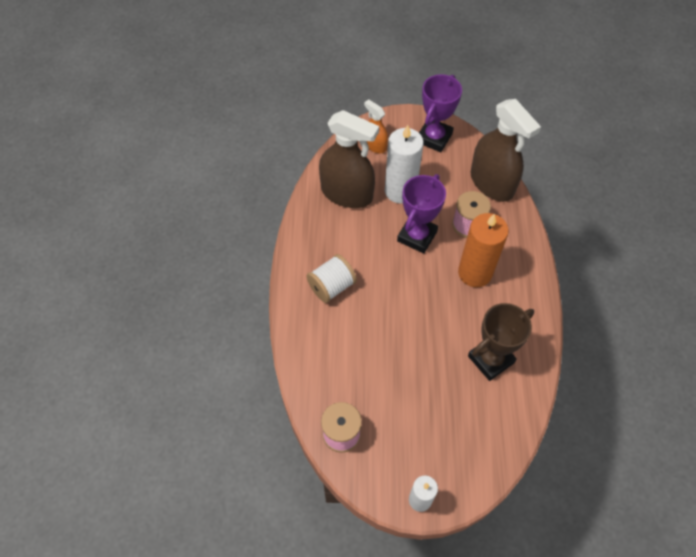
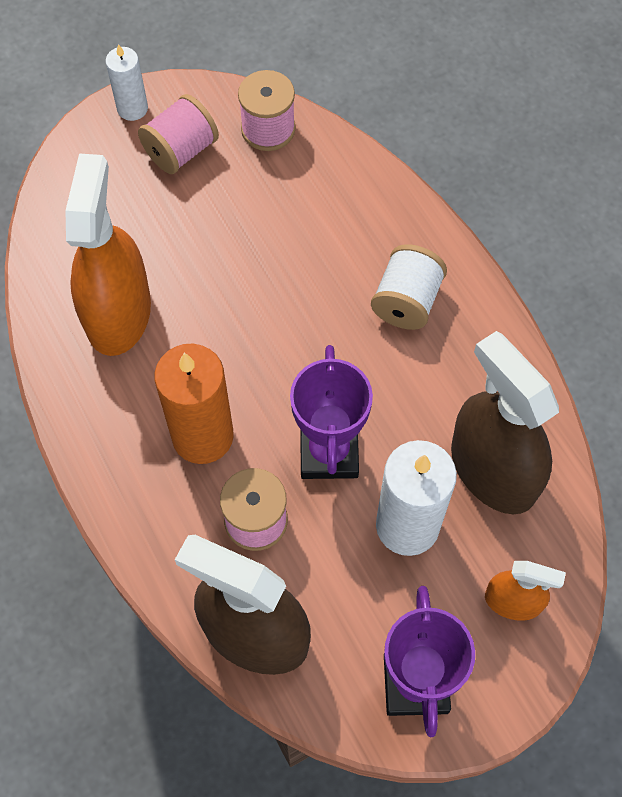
camera: 150 degrees right, 5 degrees up
(347, 193) = (493, 470): brown spray bottle -> brown spray bottle turned 60 degrees clockwise
(404, 448) = (181, 151): none -> pink spool
(490, 359) = (118, 313): brown trophy -> orange spray bottle

